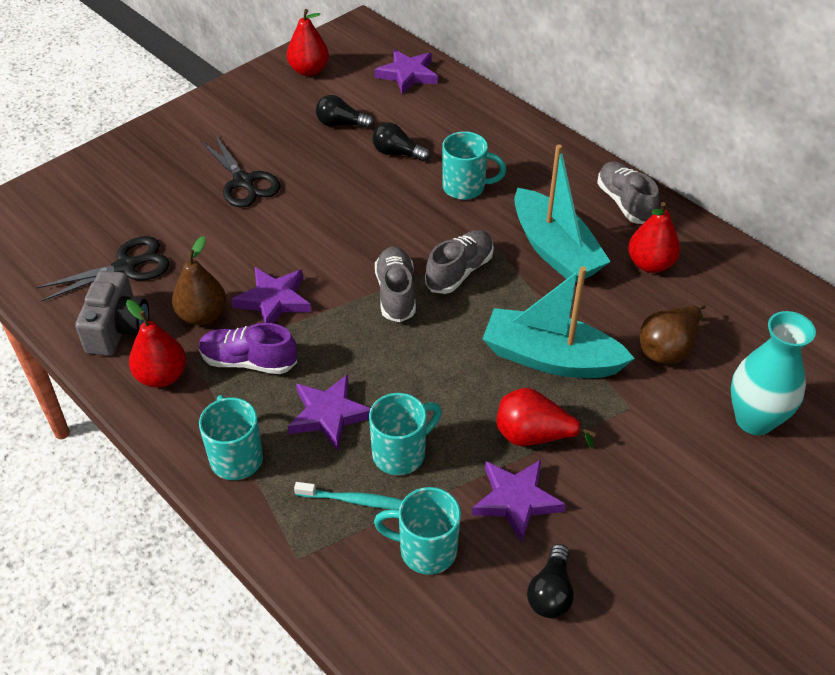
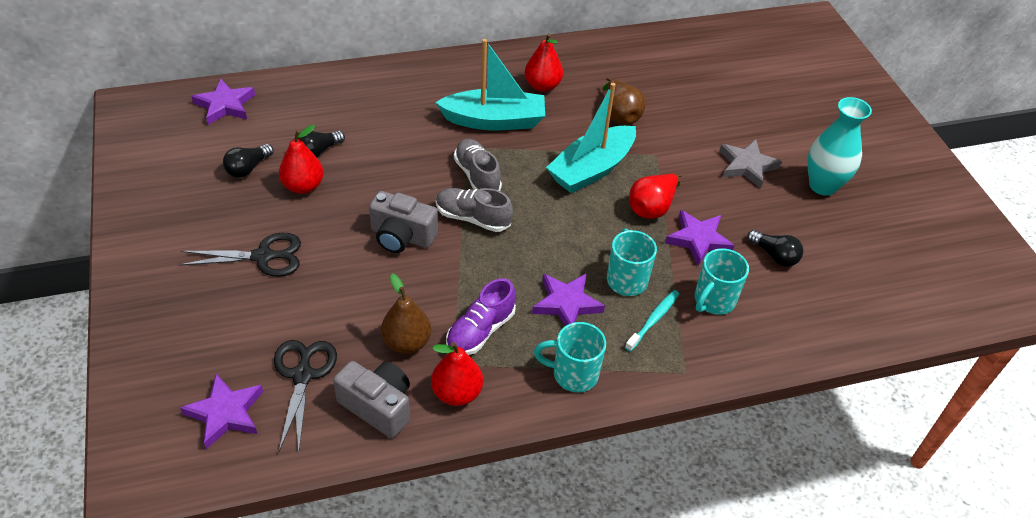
camera: 65 degrees left, 0 degrees up
(274, 300) = (424, 291): purple star -> purple star (225, 413)
(309, 70) = (153, 159): red pear -> red pear (303, 186)
(332, 255) = (402, 236): none -> grey camera
(465, 187) = (391, 134): turquoise mug -> none
(625, 202) = (476, 68): grey shoe -> none
(694, 508) = (747, 166): none -> grey star
(754, 420) = (698, 109): turquoise vase -> turquoise vase (822, 185)

